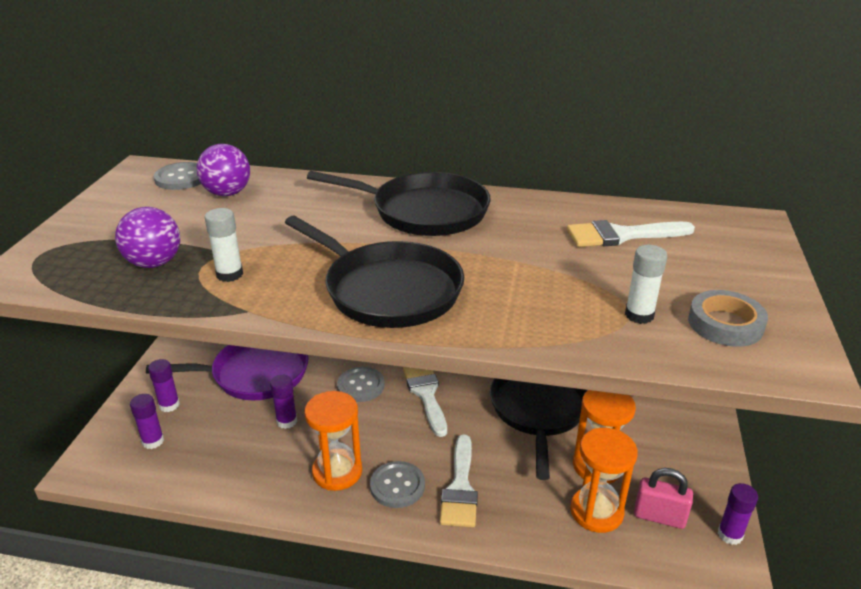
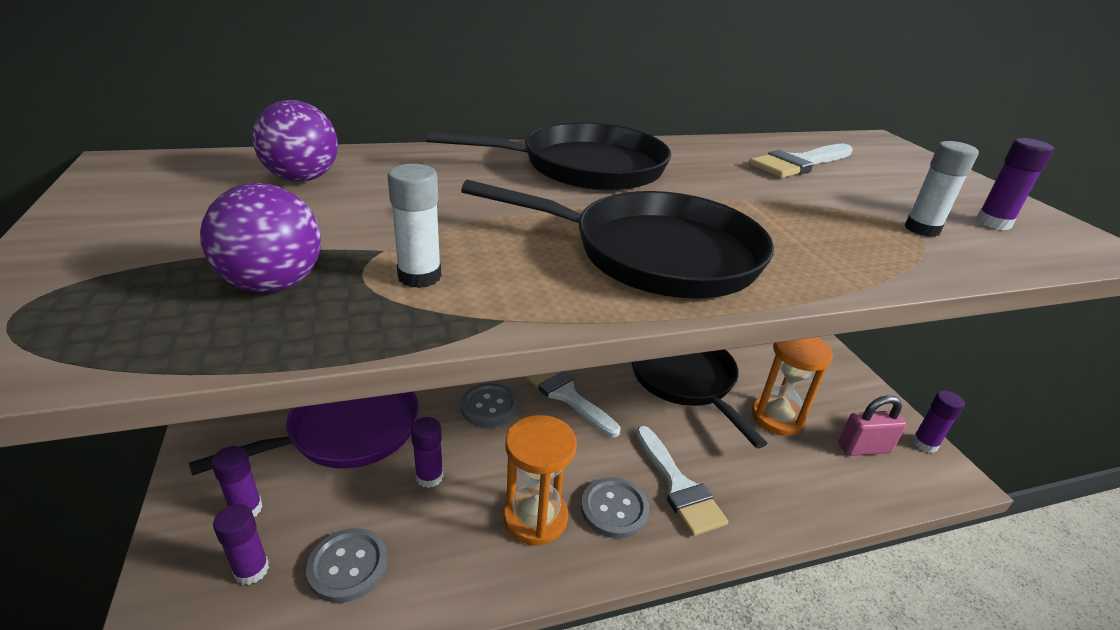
camera: 30 degrees left, 0 degrees up
(181, 178) = (207, 169): grey button -> grey button (348, 566)
(596, 511) = (814, 463): orange hourglass -> none
(725, 324) = (993, 223): grey tape -> purple glue stick

